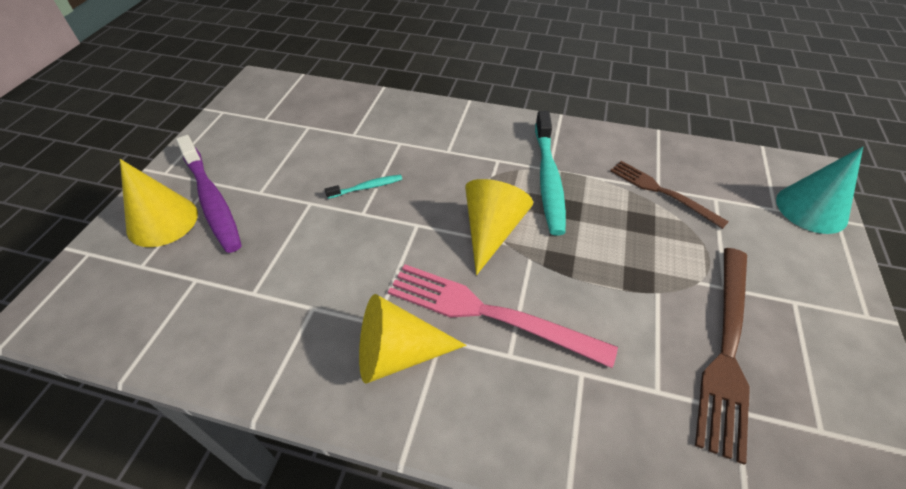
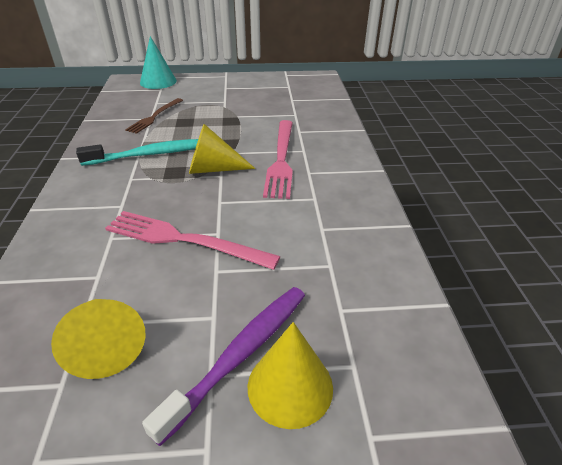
camera: 110 degrees left, 10 degrees down
(366, 187) = (184, 240): turquoise toothbrush -> pink fork
(398, 353) = (328, 184): yellow cone -> yellow cone (106, 344)
(726, 349) = (262, 101): brown fork -> none

